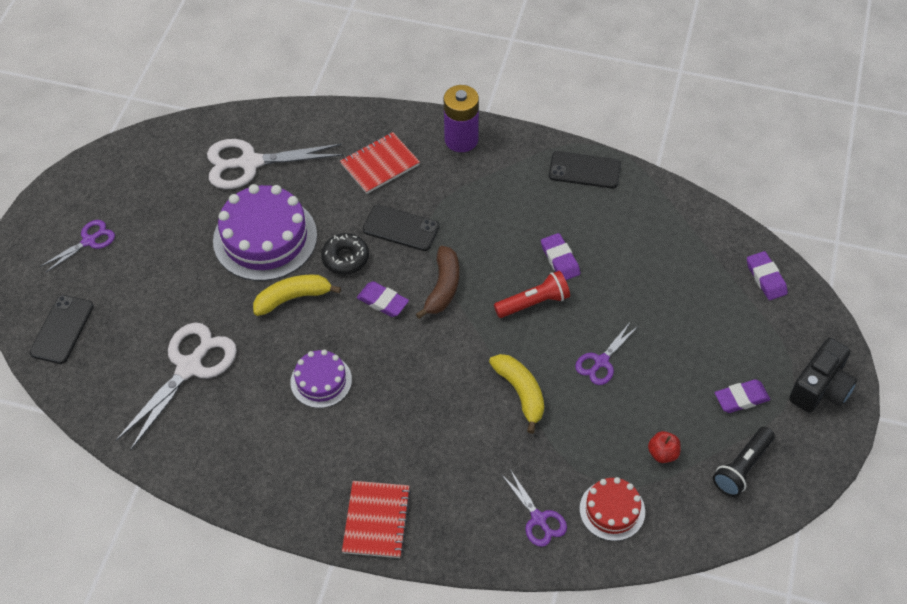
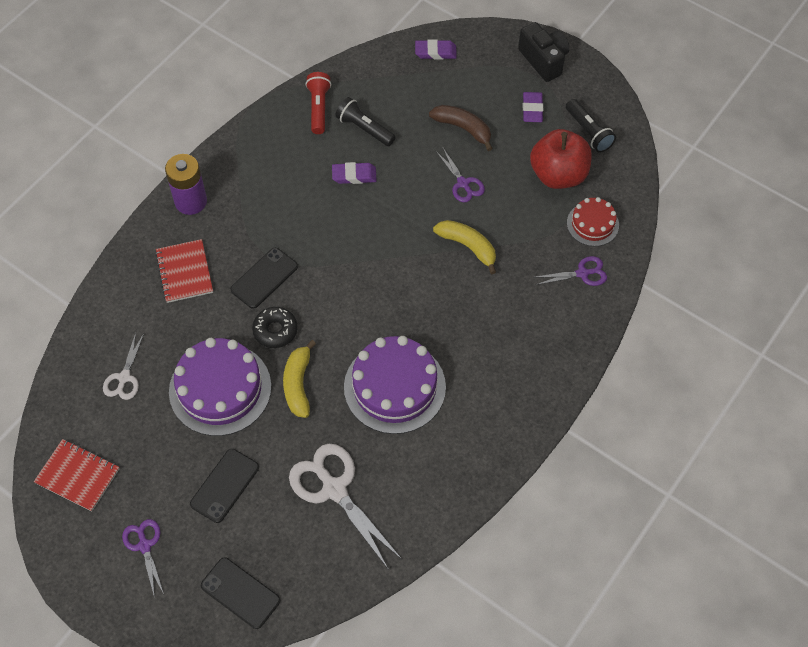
camera: 70 degrees left, 5 degrees up
(250, 163) = (124, 377): white scissors -> white scissors, size x0.55
(321, 381) = (394, 387): purple cake -> purple cake, size x1.82
(376, 520) = (543, 384): red notebook -> red notebook (78, 476)
(383, 301) = (335, 316): purple eraser -> none
(443, 287) = (342, 267): brown banana -> brown banana (463, 128)
(521, 393) = (468, 246): yellow banana -> yellow banana turned 45 degrees clockwise
(533, 303) = (387, 208): red flashlight -> red flashlight (319, 108)
(584, 170) = (272, 126): black phone -> black phone (225, 485)
(624, 248) = (364, 129): none -> black flashlight
(663, 453) = (558, 175): red apple -> red apple, size x2.34

